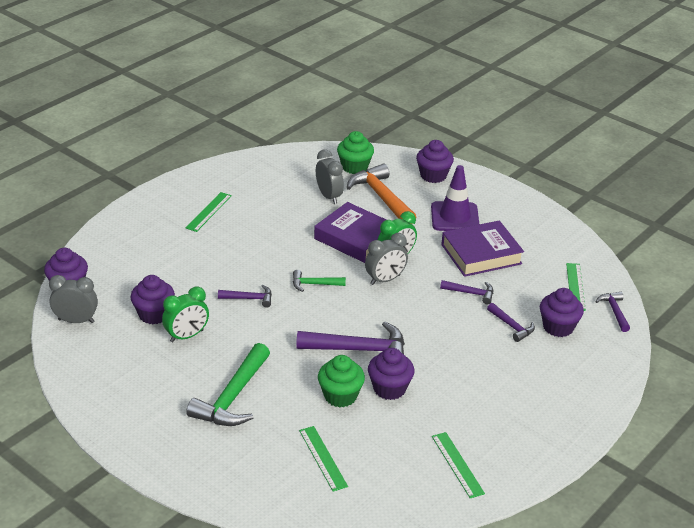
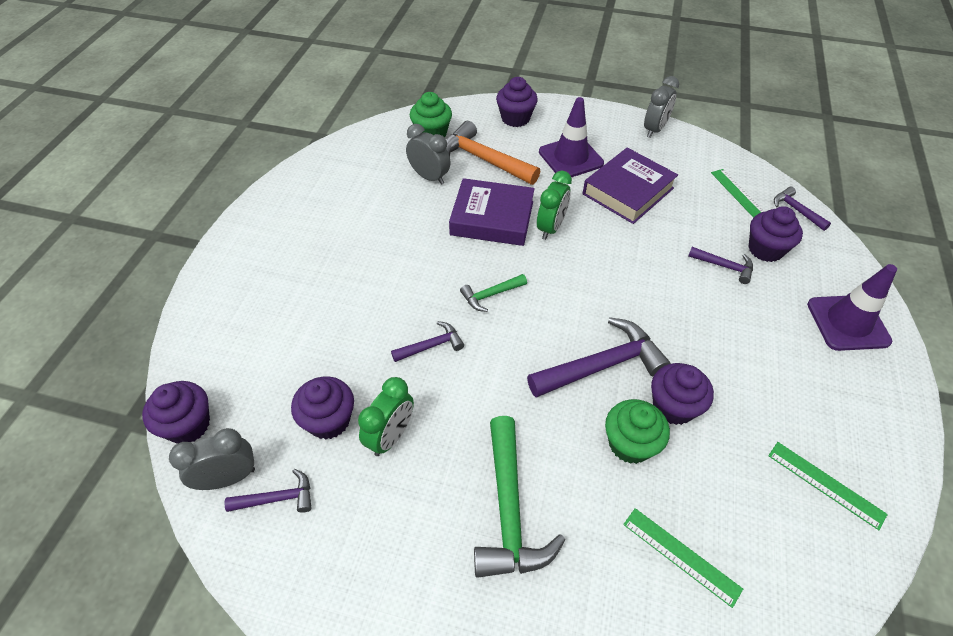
camera: 25 degrees left, 15 degrees up
(209, 212) = (308, 243): green ruler -> none
(385, 280) = (560, 259): grey clock -> grey clock (654, 129)
(471, 293) = (655, 242): purple hammer -> purple hammer (278, 498)
(575, 392) = (847, 323): none -> purple traffic cone

